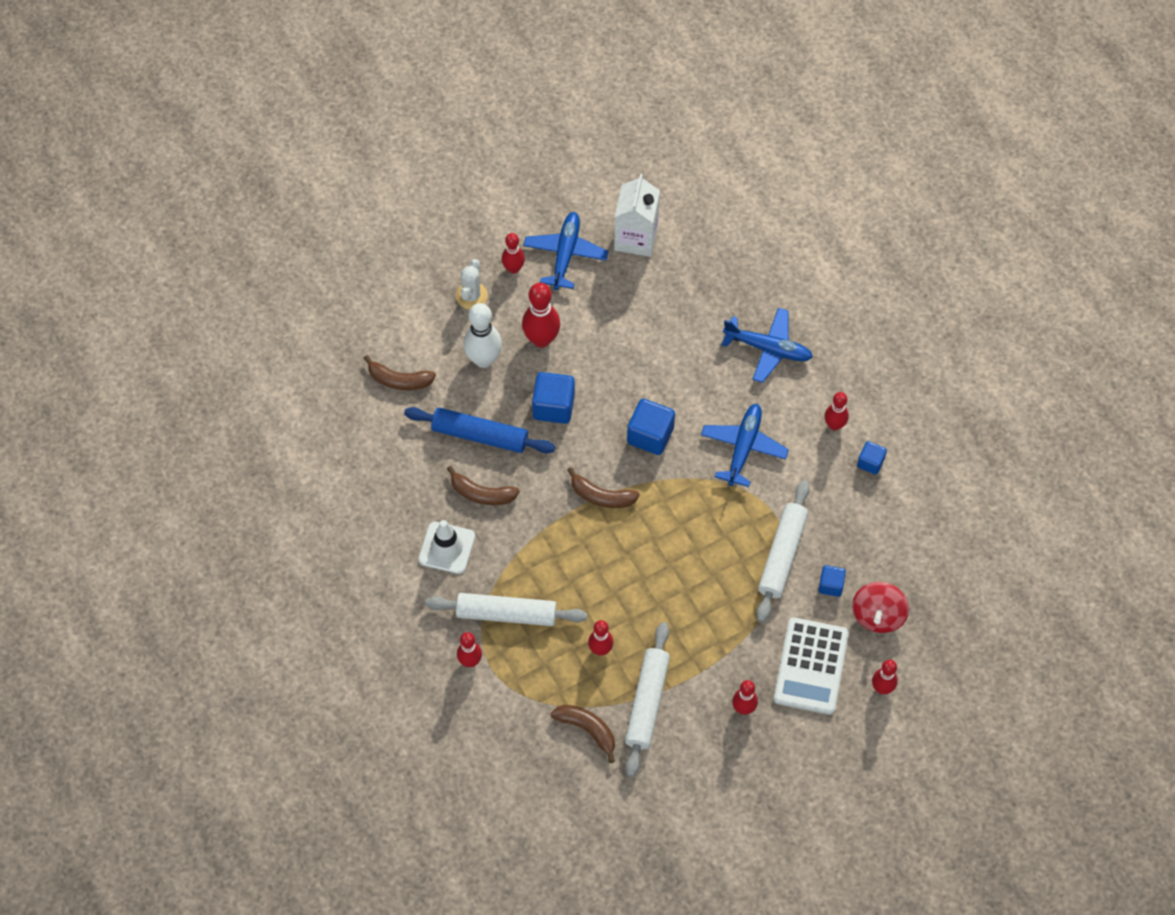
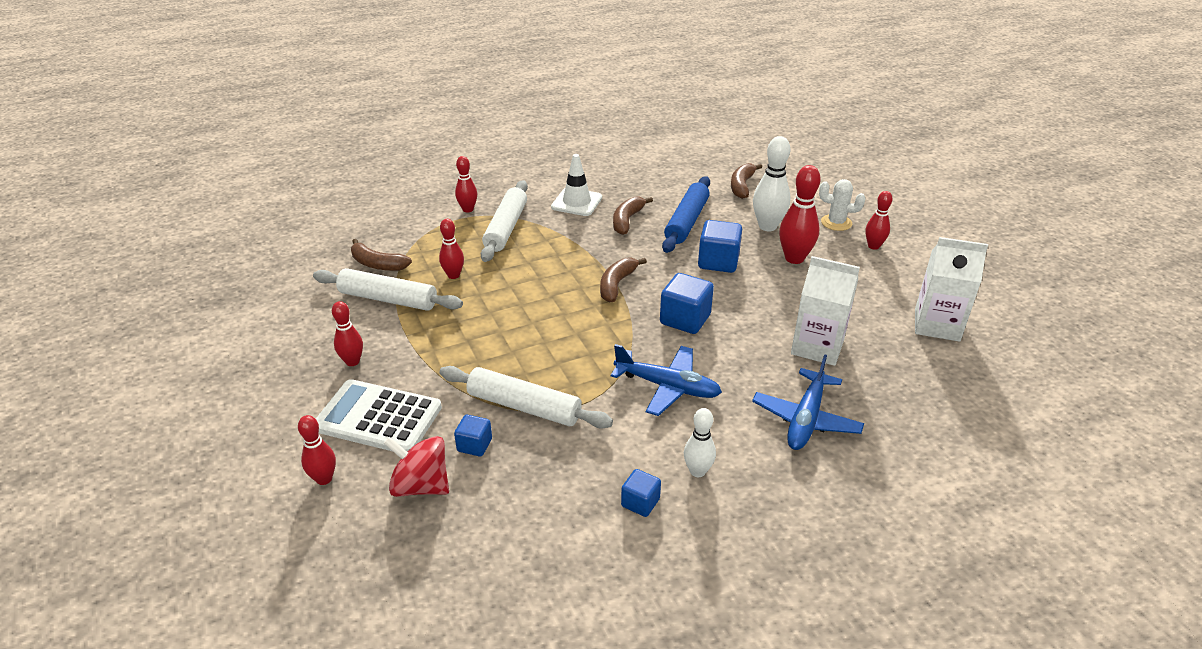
camera: 95 degrees right, 25 degrees down
(565, 254) = (900, 277): blue plane -> none
(587, 730) = (377, 264): brown banana -> brown banana turned 75 degrees clockwise
(677, 332) = (817, 347): none -> white carton
(834, 425) = (697, 471): red bowling pin -> white bowling pin

